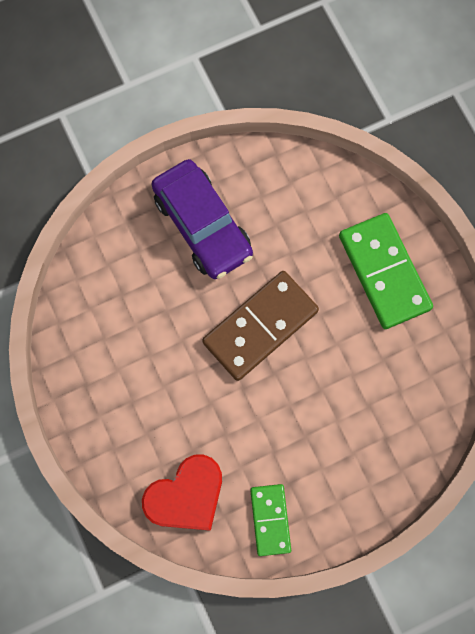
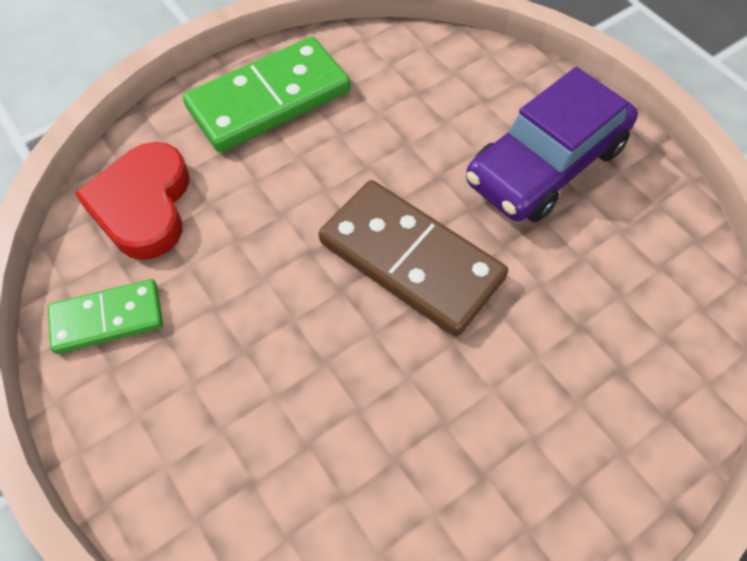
camera: 80 degrees right, 15 degrees down
(186, 496) = (143, 205): red heart -> red heart turned 45 degrees clockwise
(384, 272) = (557, 439): green domino -> green domino (269, 99)

